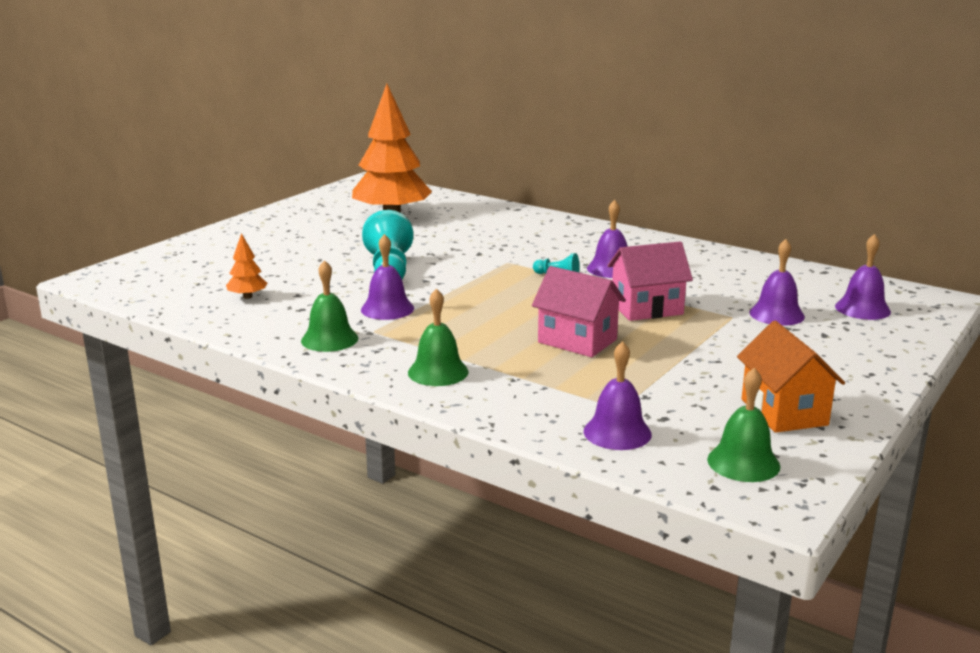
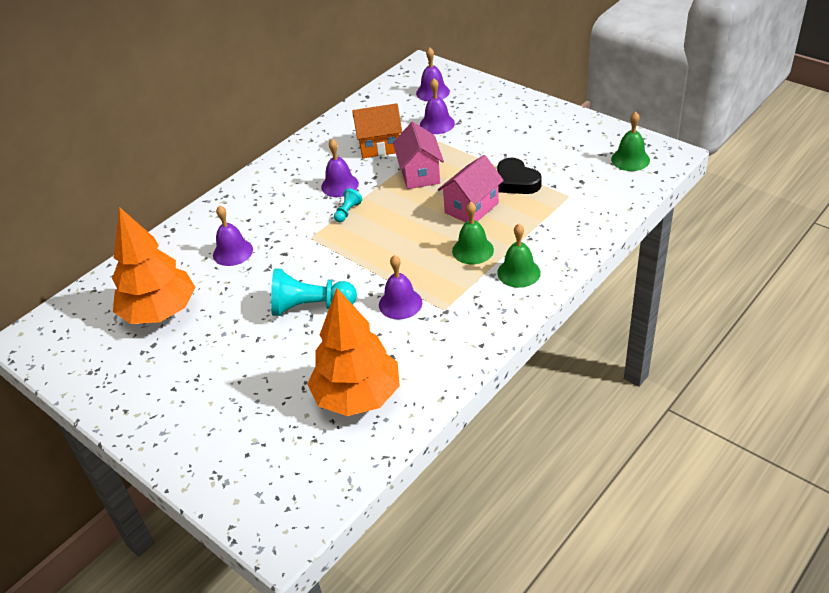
camera: 80 degrees left, 20 degrees up
(247, 297) = (357, 396): orange tree -> orange tree, size x2.41
(329, 339) = (458, 333): green bell -> green bell (473, 250)
(617, 432) = (600, 199): purple bell -> purple bell (233, 252)
(648, 369) = (516, 181): none -> black heart
(784, 412) = (572, 139): orange house -> orange house (380, 146)

